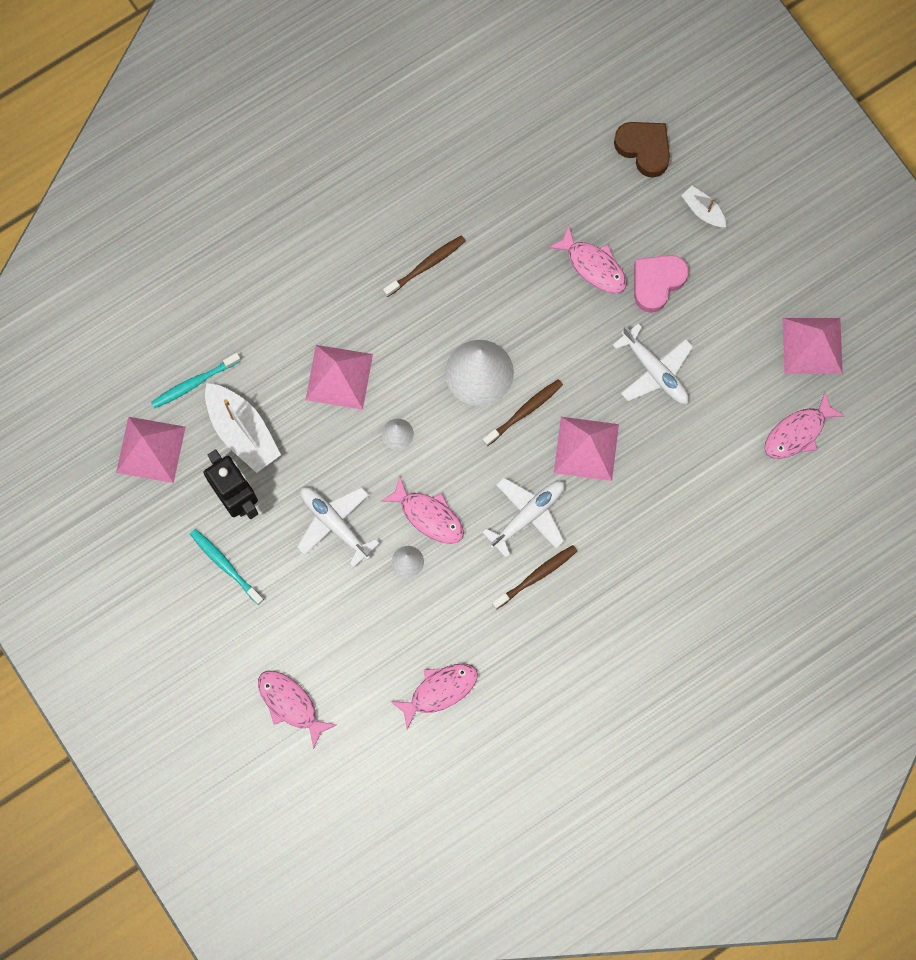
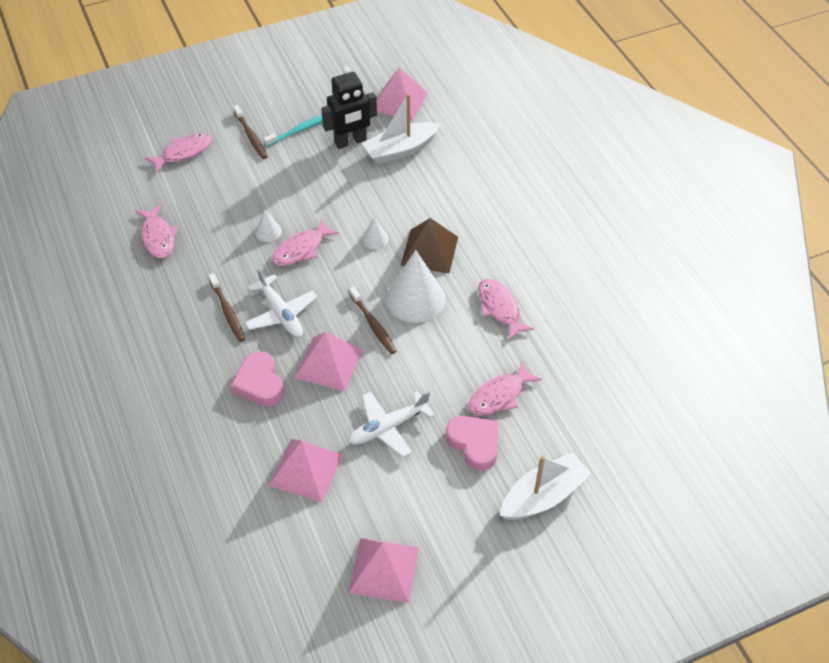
camera: 100 degrees right, 25 degrees down
(194, 383) = (445, 128): turquoise toothbrush -> none
(335, 524) = (312, 193): white plane -> none
(339, 377) = (431, 210): pink pyramid -> pink pyramid (306, 470)
(405, 369) = (429, 251): none -> brown pyramid
(426, 265) = (518, 276): brown toothbrush -> brown toothbrush (251, 136)
(626, 515) = (259, 383): none -> pink heart
(644, 149) = (613, 456): brown heart -> none
(703, 210) = (543, 496): white boat -> white boat, size x1.88
(798, 432) = (297, 538): pink fish -> pink fish (500, 308)

